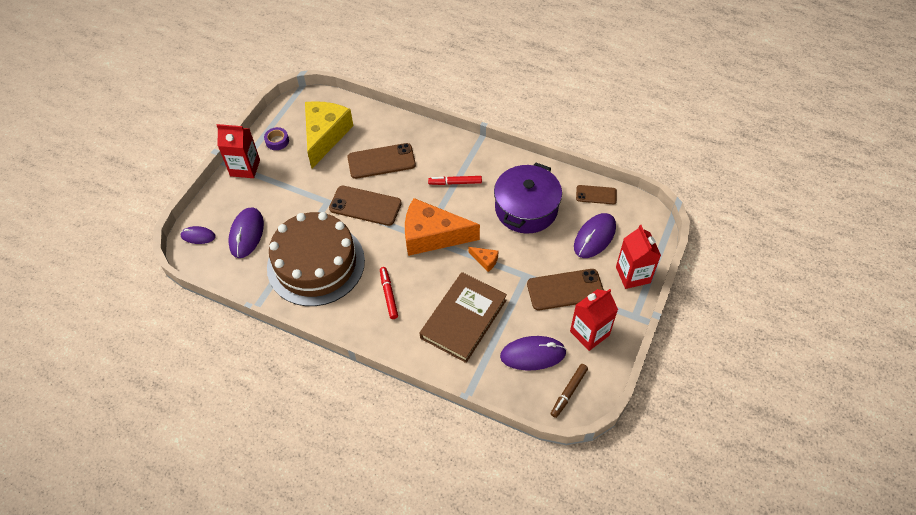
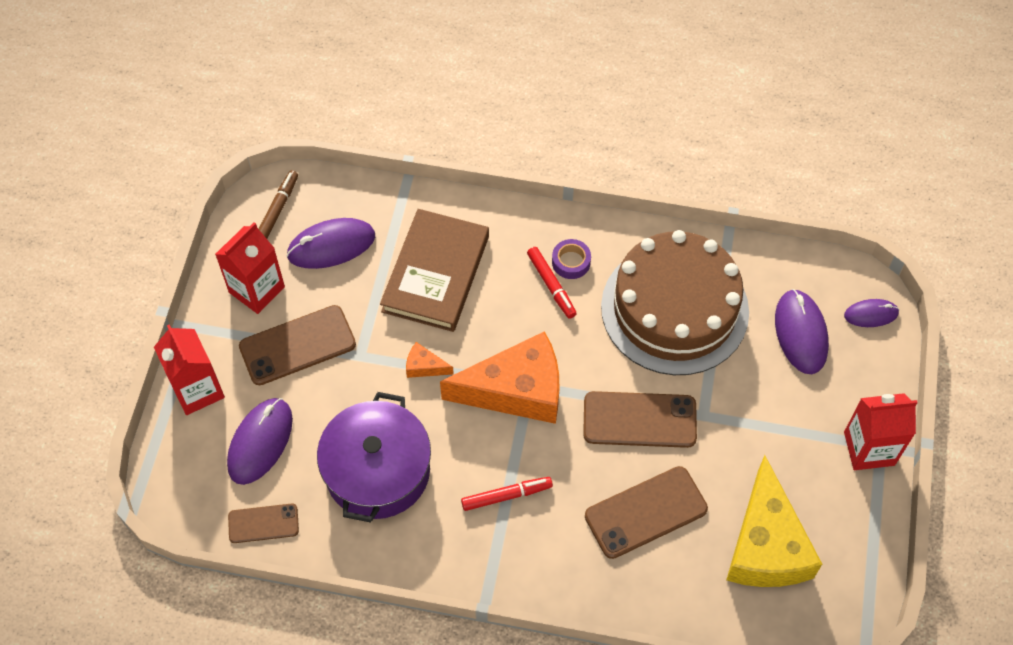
camera: 165 degrees right, 5 degrees up
(277, 141) = (844, 515): purple tape -> purple tape (571, 262)

